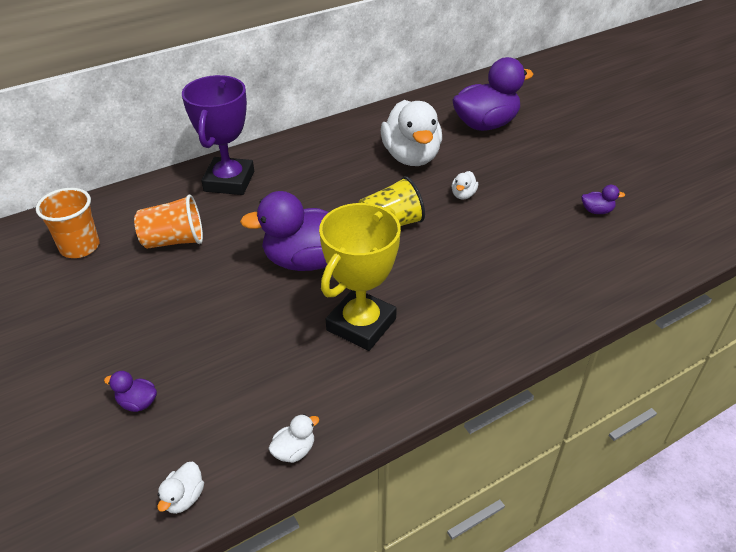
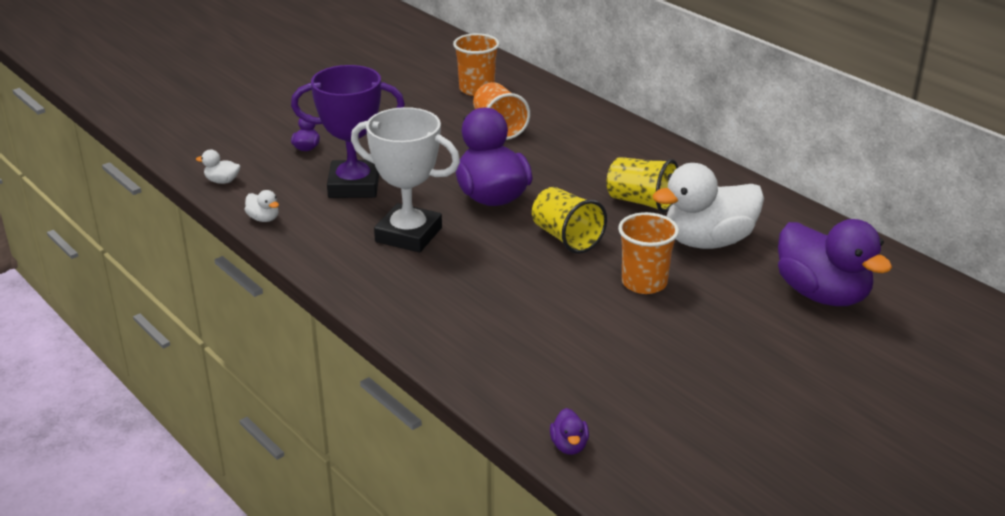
camera: 80 degrees right, 10 degrees down
(229, 181) = (603, 138): purple trophy -> purple trophy (354, 186)
(345, 178) = (641, 202): none -> yellow cup
(361, 324) = (408, 235): yellow trophy -> white trophy
(463, 195) = (644, 283): white duck -> orange cup
(597, 211) = (655, 390): purple duck -> purple duck (569, 446)

